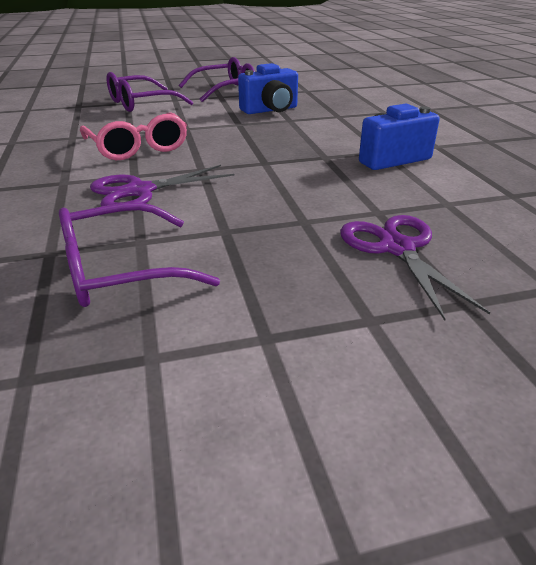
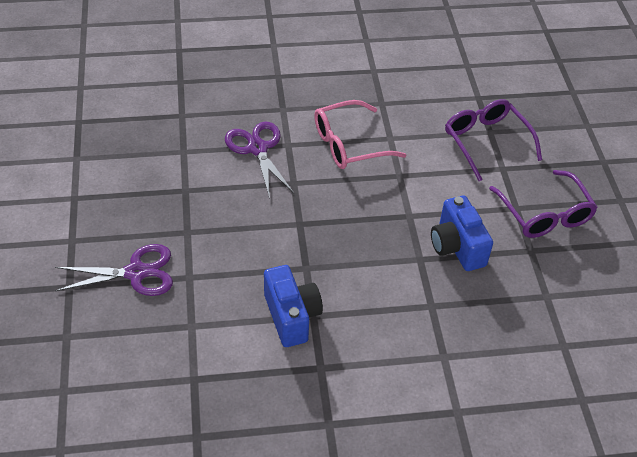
camera: 95 degrees right, 15 degrees up
(119, 270) = (153, 144): purple glasses -> none

